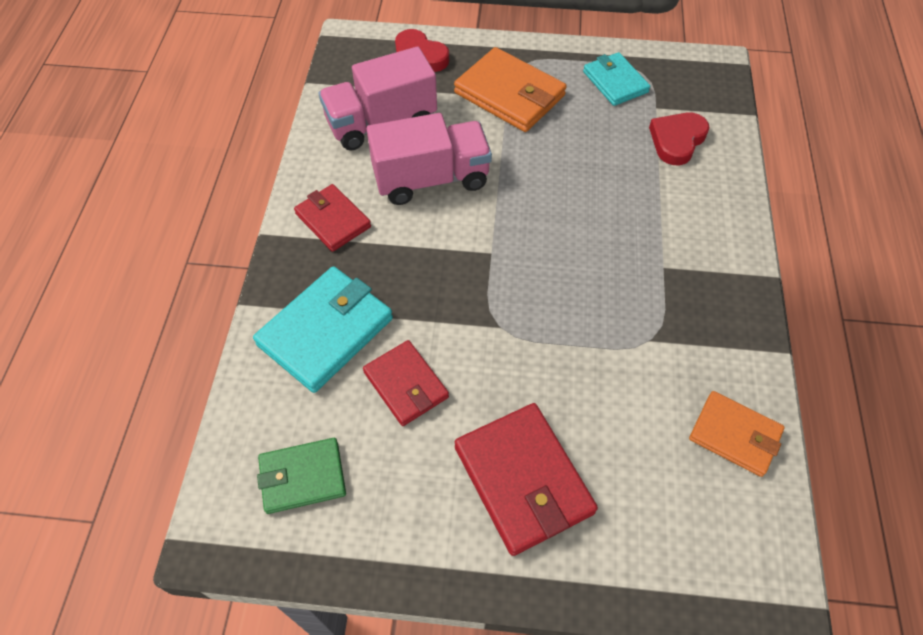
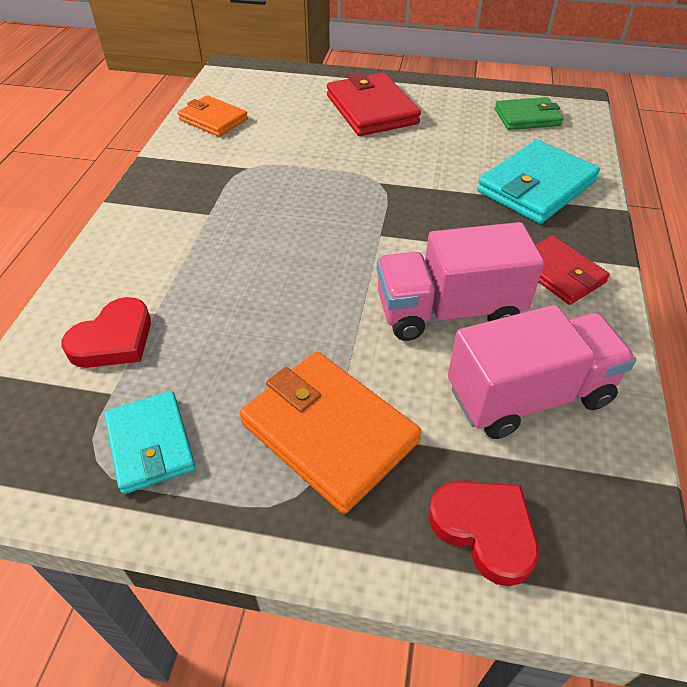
camera: 175 degrees left, 10 degrees down
(406, 385) = (459, 154): red wallet -> none

